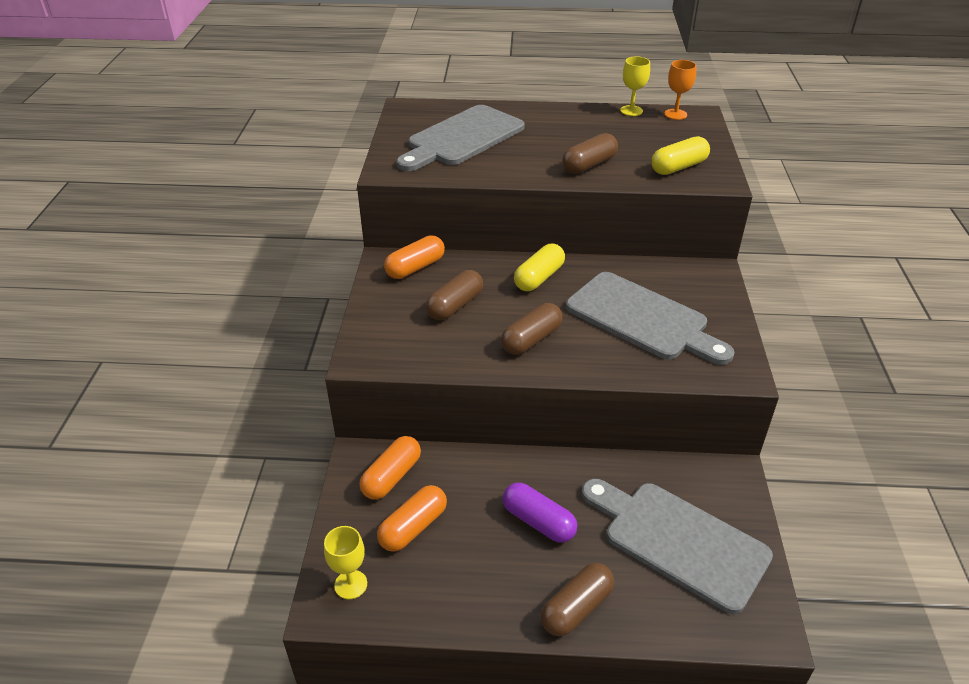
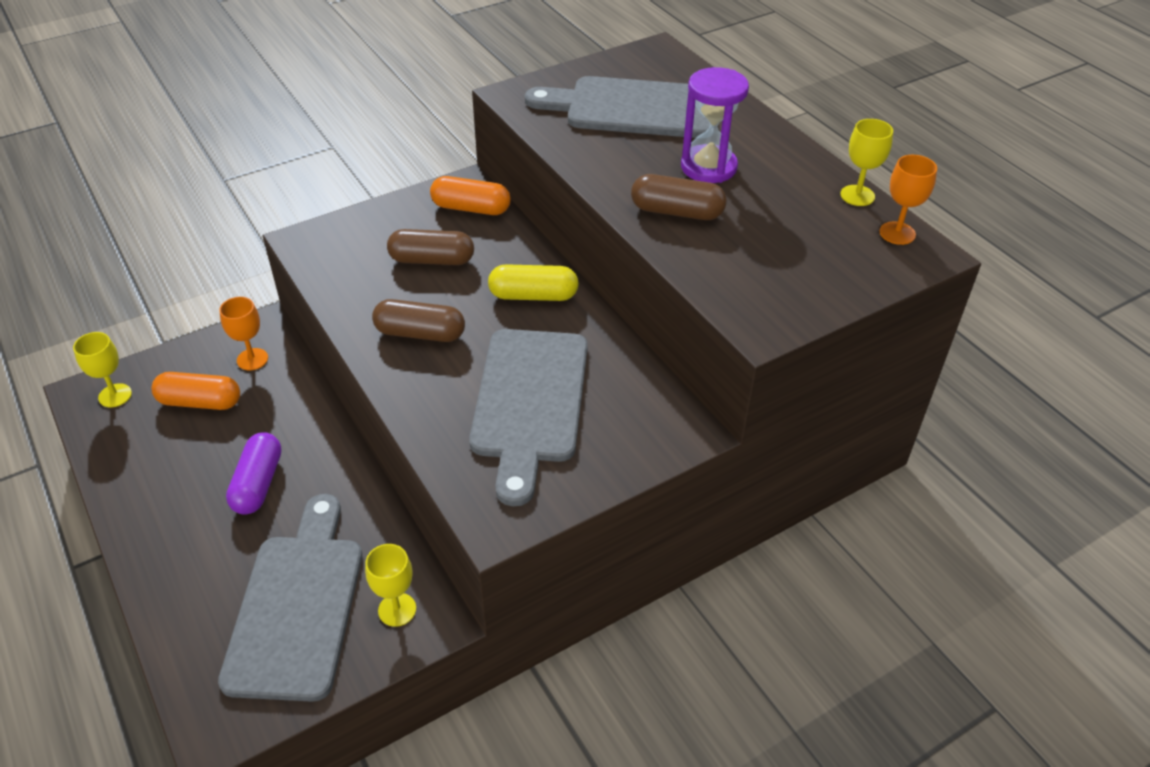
camera: 55 degrees right, 5 degrees up
(392, 477) = (252, 359): orange capsule -> orange goblet
(555, 139) = (708, 167): none -> purple hourglass
(576, 608) = (165, 557): brown capsule -> none
(678, 167) = (754, 281): yellow capsule -> none
(714, 488) = (397, 609): none -> yellow goblet

